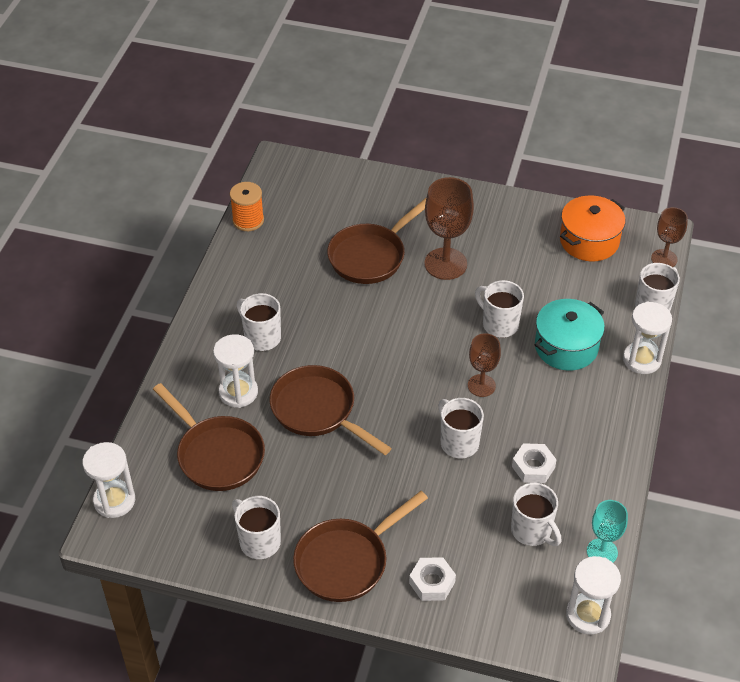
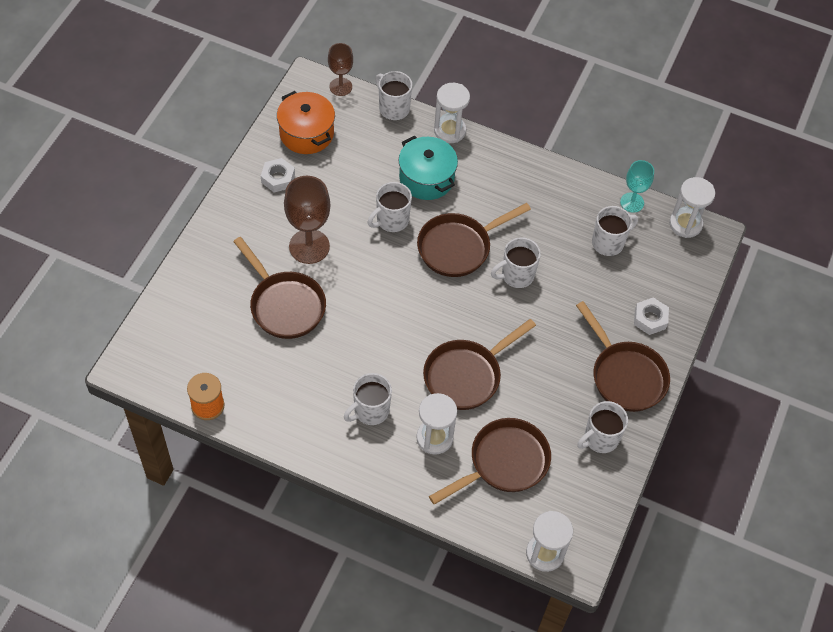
camera: 85 degrees left, 10 degrees up
(481, 385) = (458, 247): brown goblet -> brown pan
(533, 467) = (548, 229): white nut -> white nut (278, 178)

